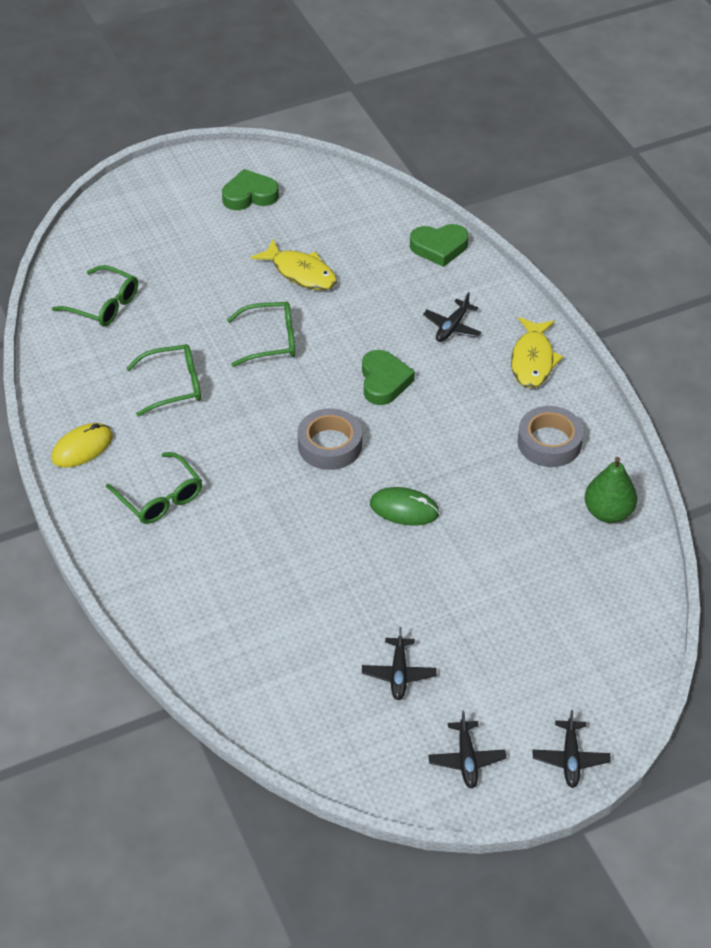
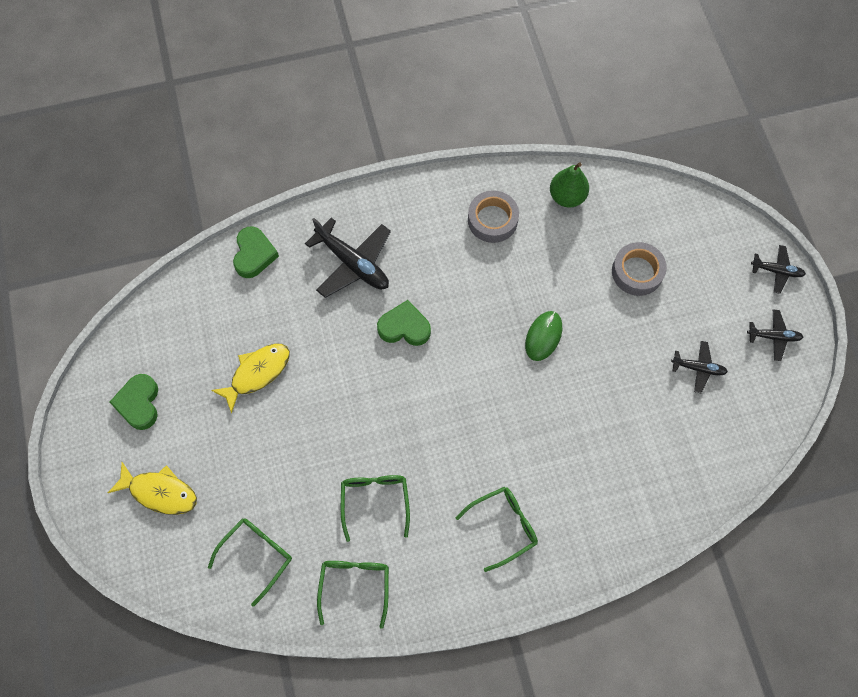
camera: 80 degrees left, 20 degrees up
(82, 447) = (435, 589): yellow mouse -> none
(270, 340) = (337, 411): green glasses -> green glasses (355, 586)
(330, 445) = (468, 381): grey tape -> grey tape (637, 272)
(452, 327) = (353, 263): black plane -> black plane, size x1.82
(533, 360) = (403, 212): yellow fish -> yellow fish (160, 492)

